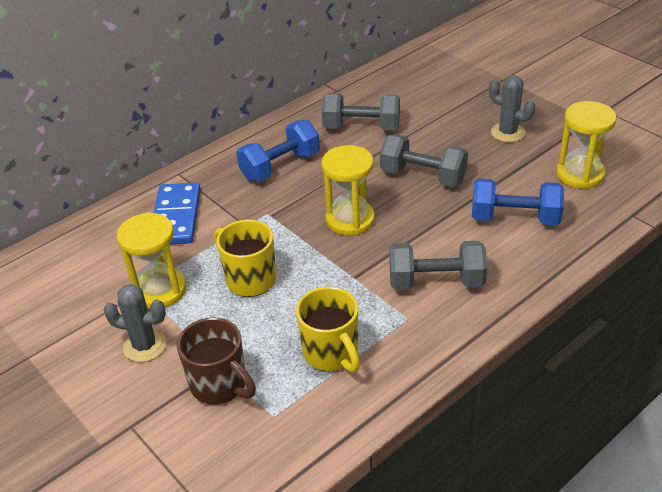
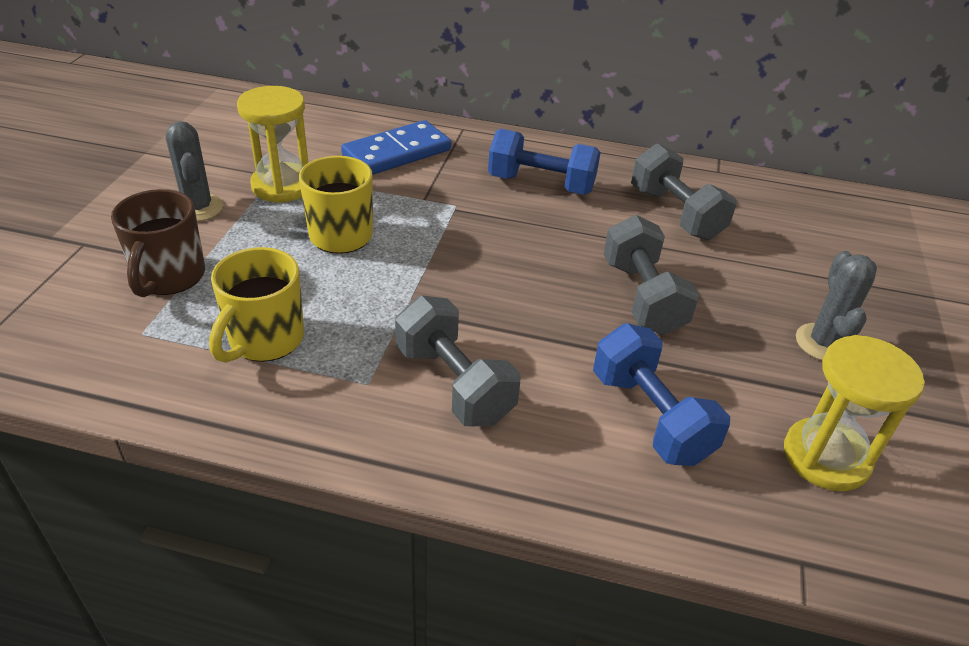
camera: 50 degrees right, 0 degrees up
(350, 220) = (502, 268): yellow hourglass -> none

